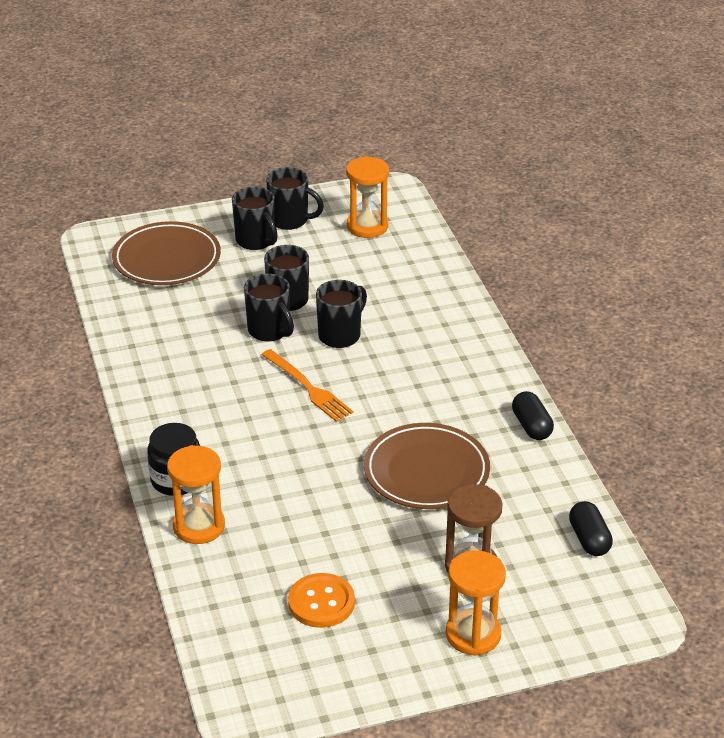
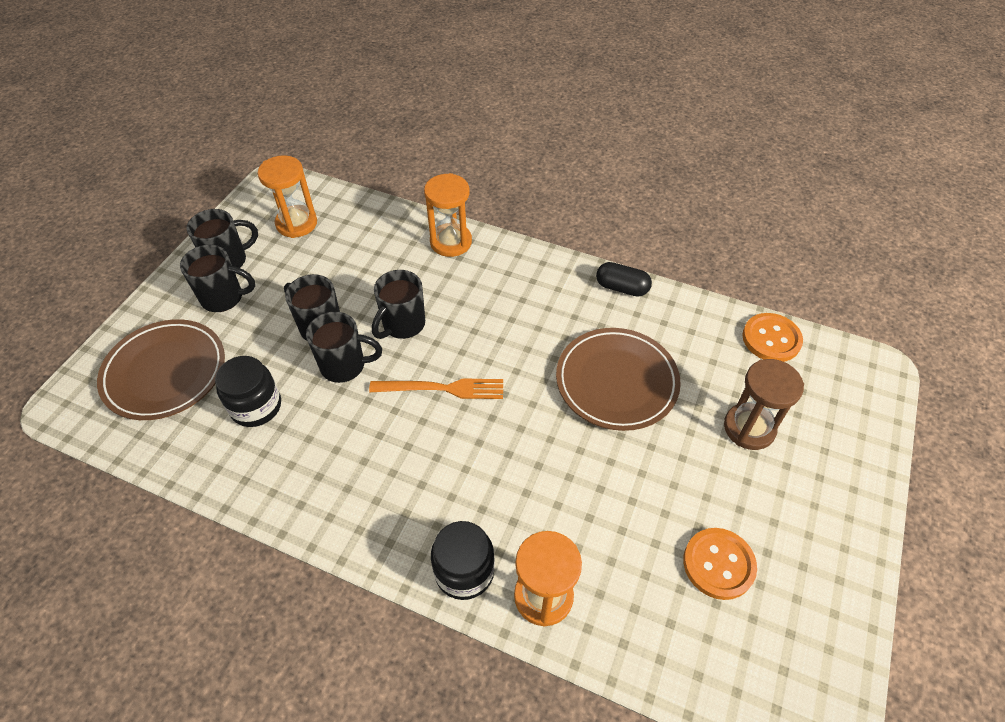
camera: 50 degrees left, 15 degrees up
(189, 314) = (256, 406): none -> black jar
(340, 335) = (403, 325): black mug -> black mug turned 135 degrees counterclockwise
(473, 634) = (829, 481): orange hourglass -> orange hourglass (451, 242)
(589, 539) = (771, 339): black capsule -> orange button

